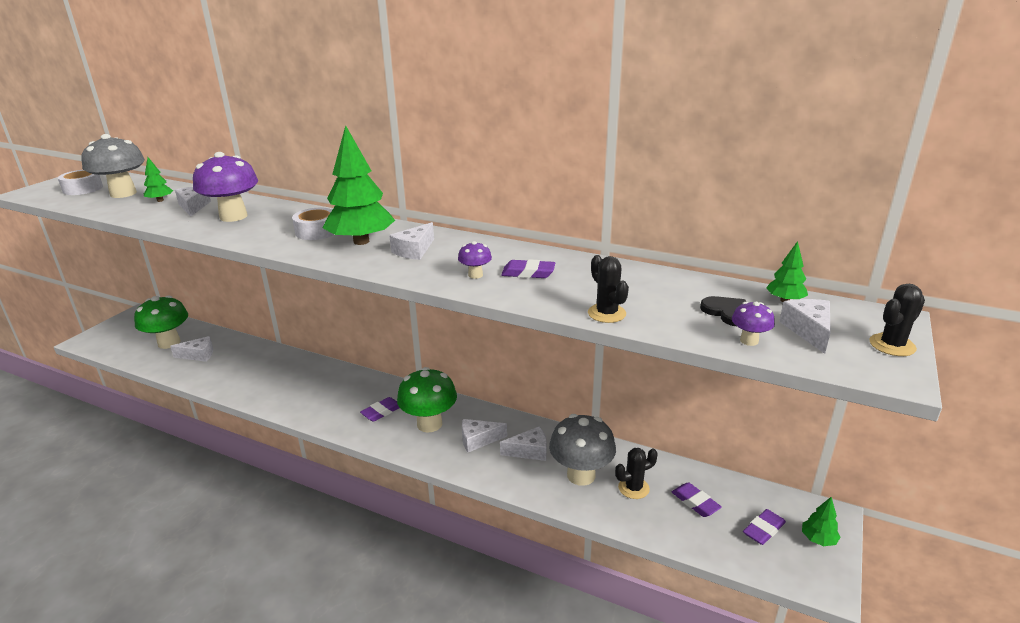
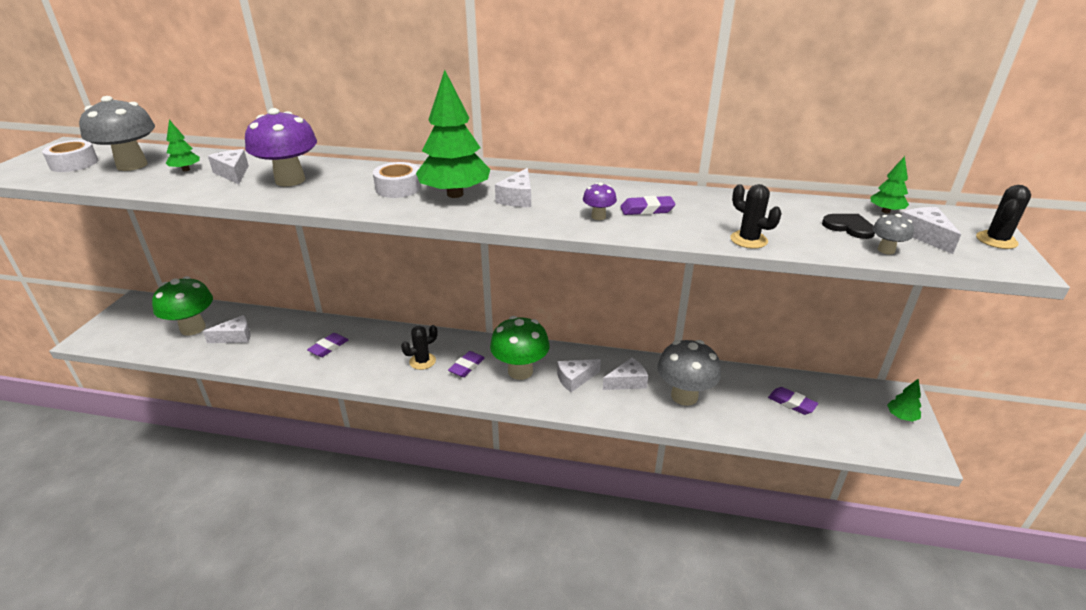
camera: 15 degrees left, 5 degrees up
(633, 488) = (735, 400): black cactus -> black cactus (422, 361)
(749, 341) = (886, 250): purple mushroom -> grey mushroom
(763, 530) = (856, 416): purple eraser -> purple eraser (328, 347)

